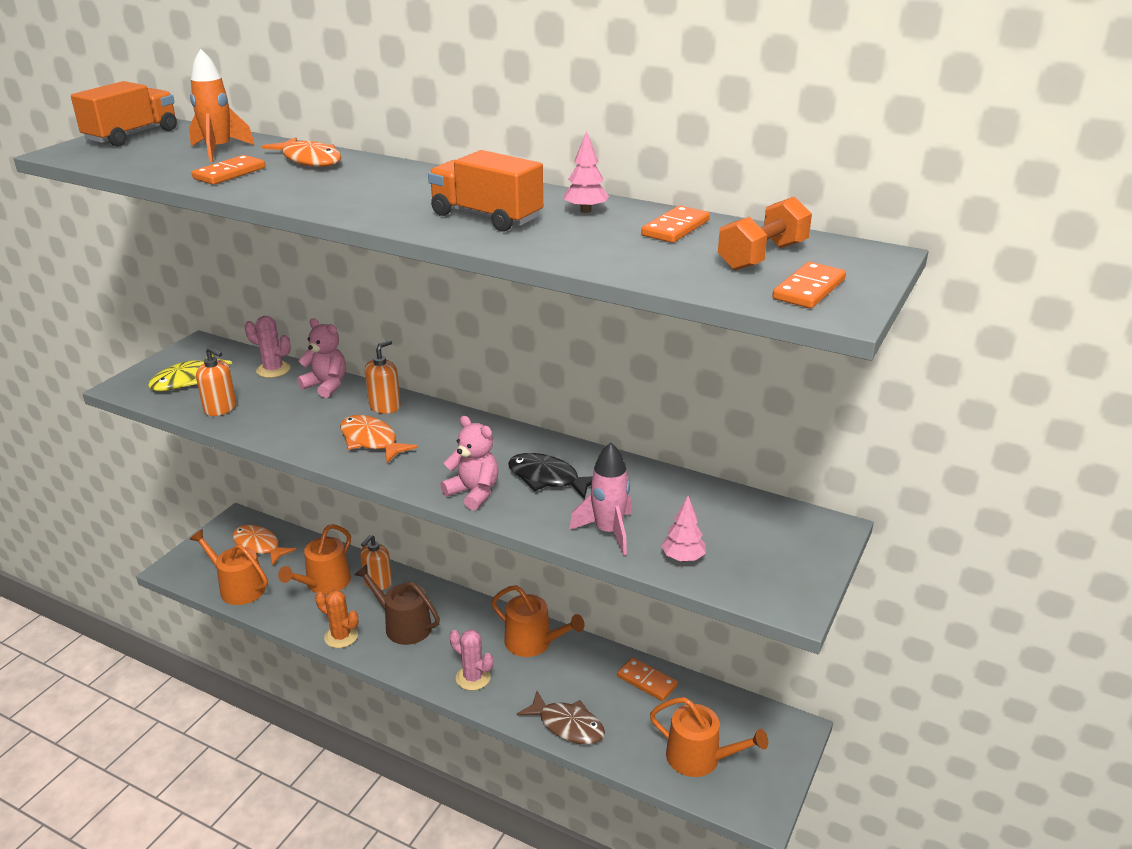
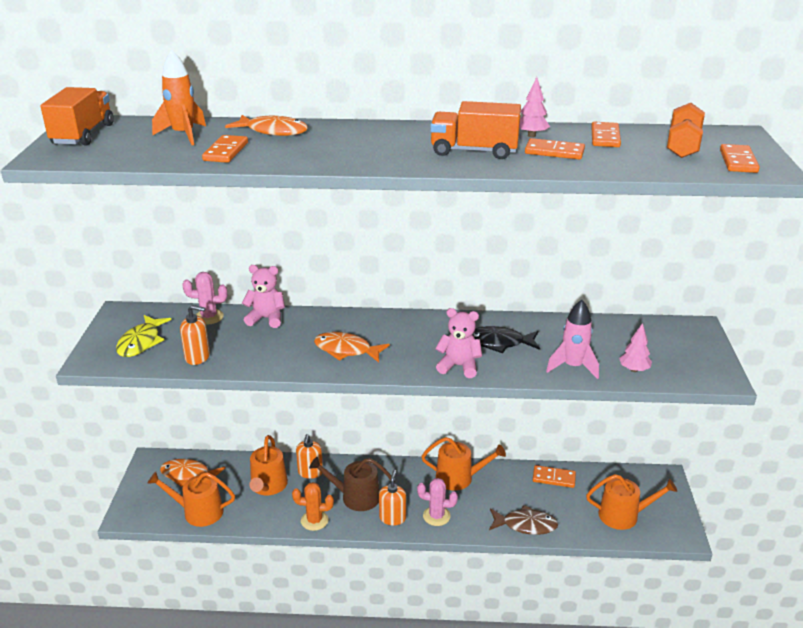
camera: 25 degrees left, 0 degrees up
(385, 406) = (329, 323): orange soap dispenser -> orange soap dispenser (392, 518)
(580, 234) = (554, 152): none -> orange domino

